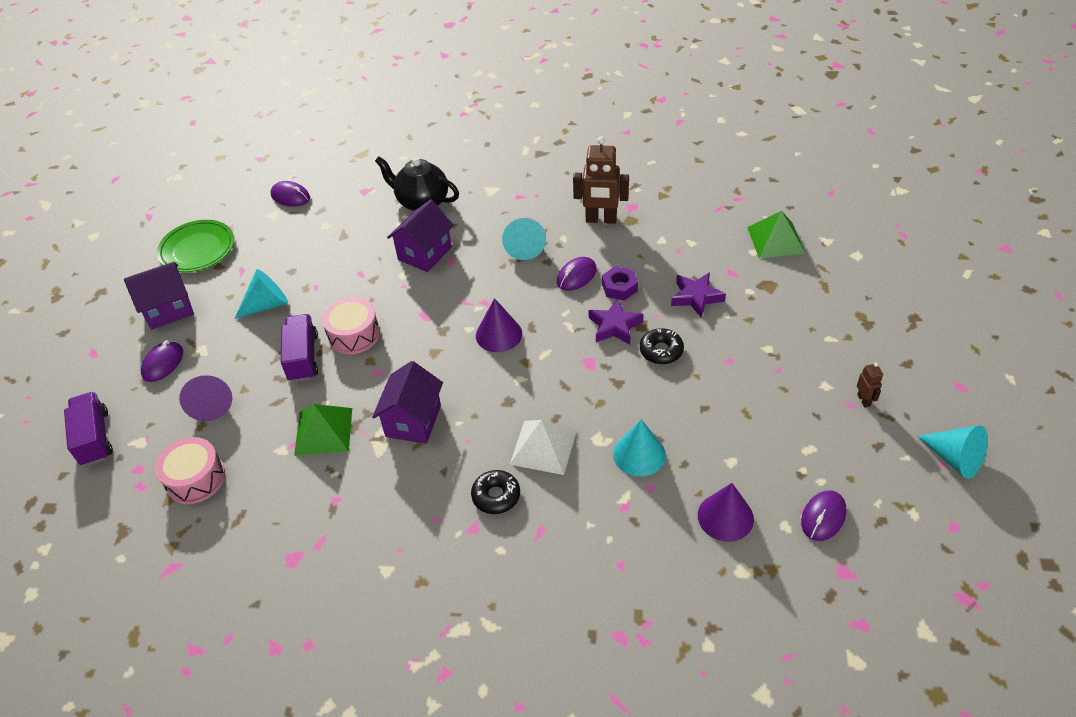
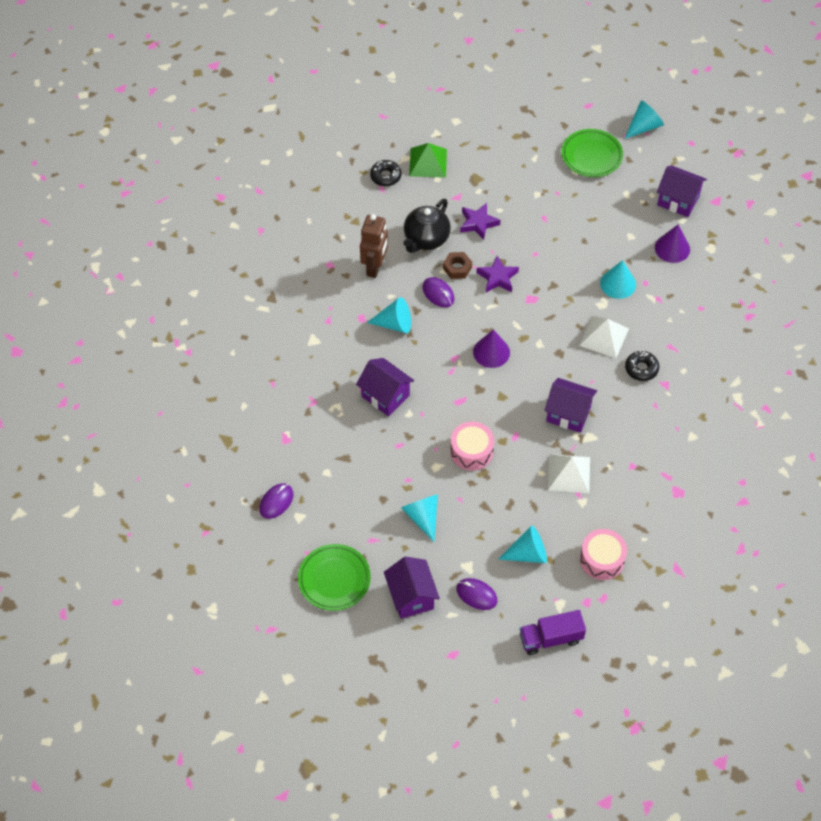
camera: 85 degrees left, 10 degrees up
(211, 403) = (528, 553): purple cone -> turquoise cone
(303, 357) = (490, 488): purple truck -> none
(323, 431) = (569, 473): green pyramid -> white pyramid
(422, 202) = (315, 394): black teapot -> black teapot (426, 239)
(619, 287) = (457, 268): purple nut -> brown nut
(661, 351) = (528, 254): black donut -> black donut (385, 176)
(823, 517) = (678, 201): purple mouse -> purple house
(864, 400) = (591, 156): brown robot -> green plate

